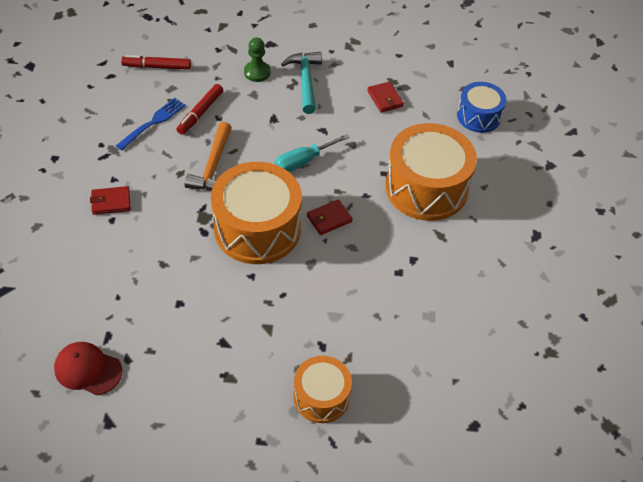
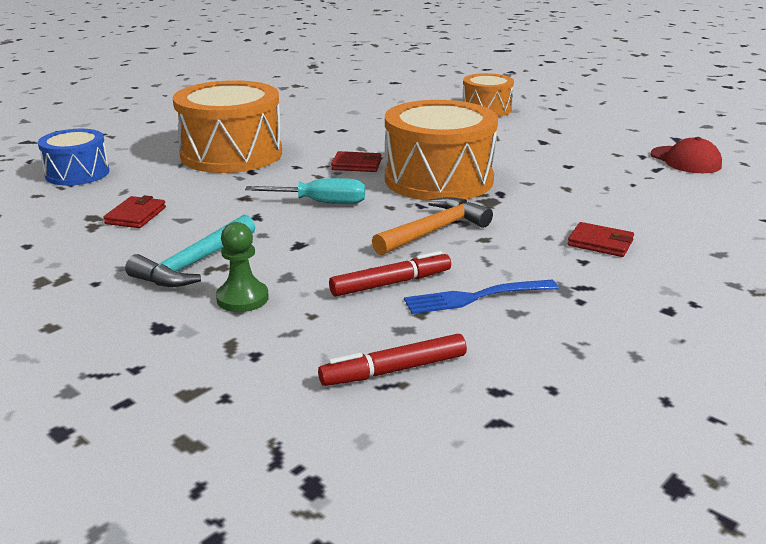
camera: 140 degrees left, 25 degrees down
(157, 67) = (395, 370): red marker -> red marker turned 120 degrees clockwise

